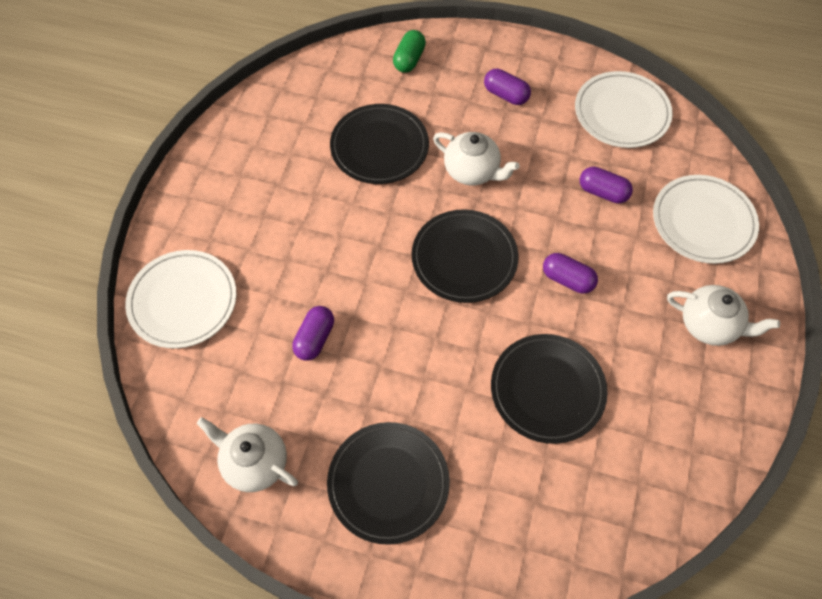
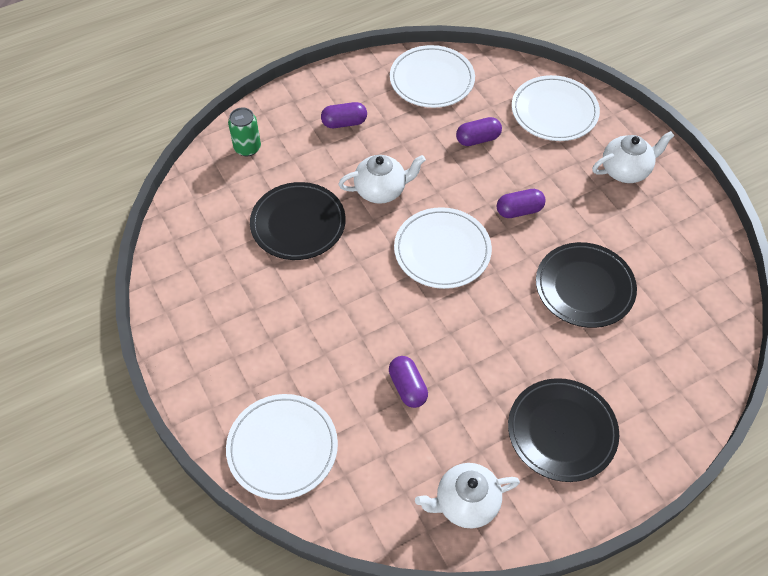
camera: 45 degrees left, 5 degrees down
(409, 59) = (247, 148): green capsule -> green can
(464, 258) = (442, 250): black plate -> white plate

